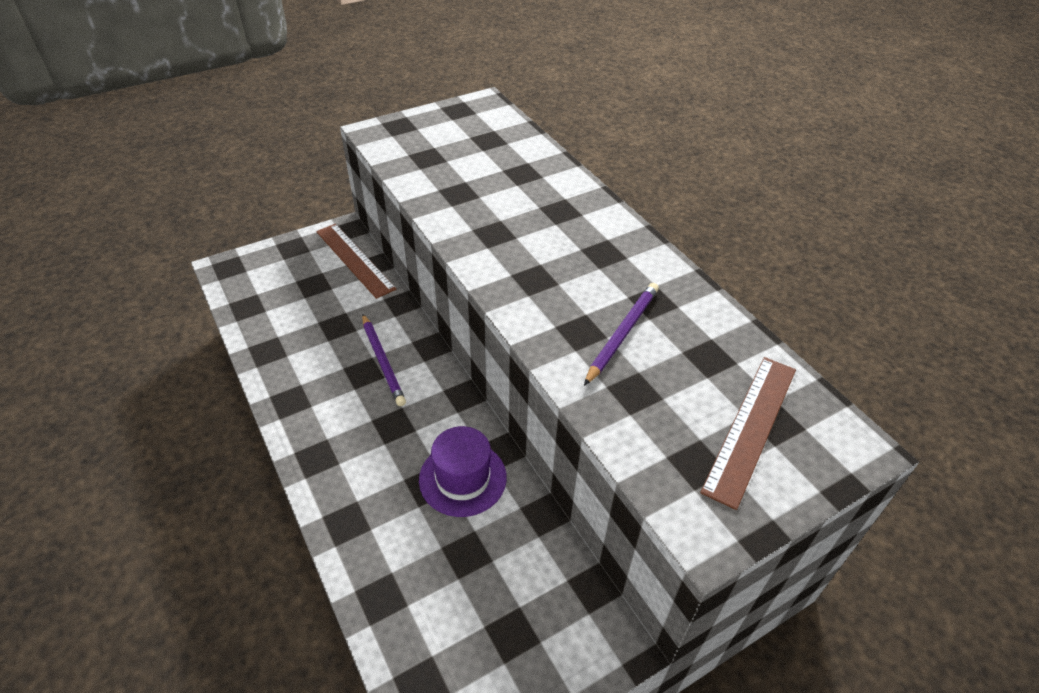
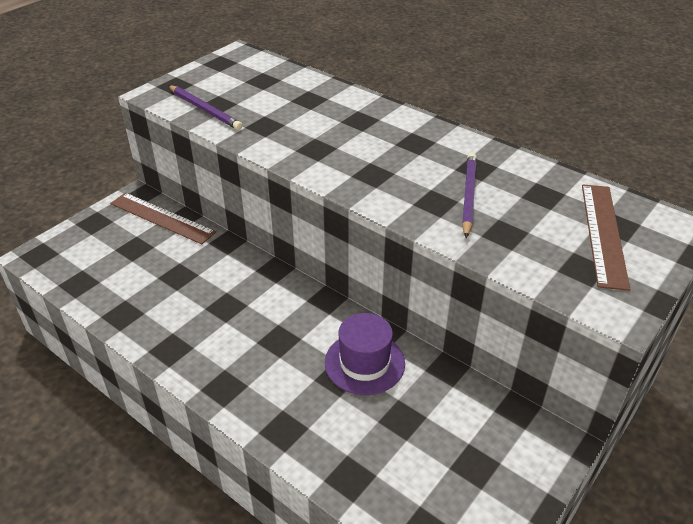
camera: 20 degrees left, 5 degrees down
(382, 361) = (238, 293): purple pencil -> purple pencil (204, 109)

